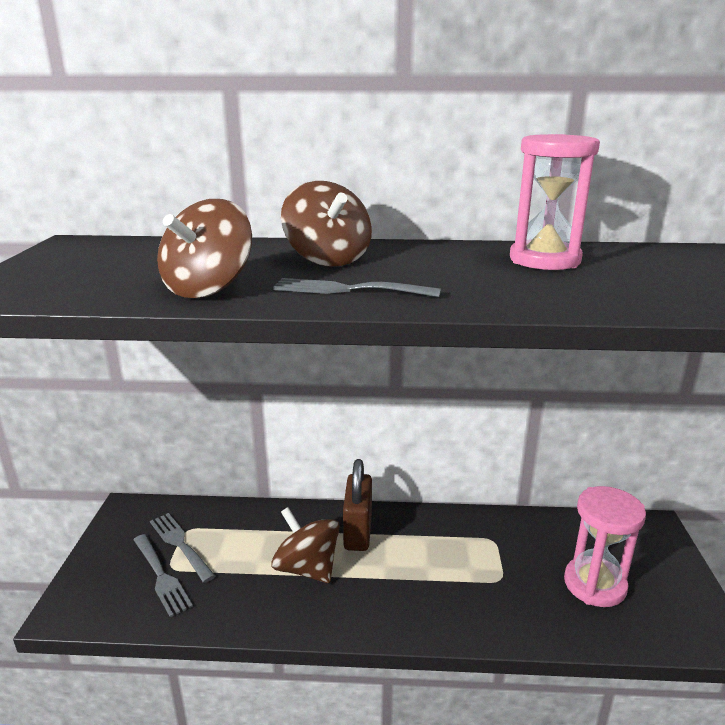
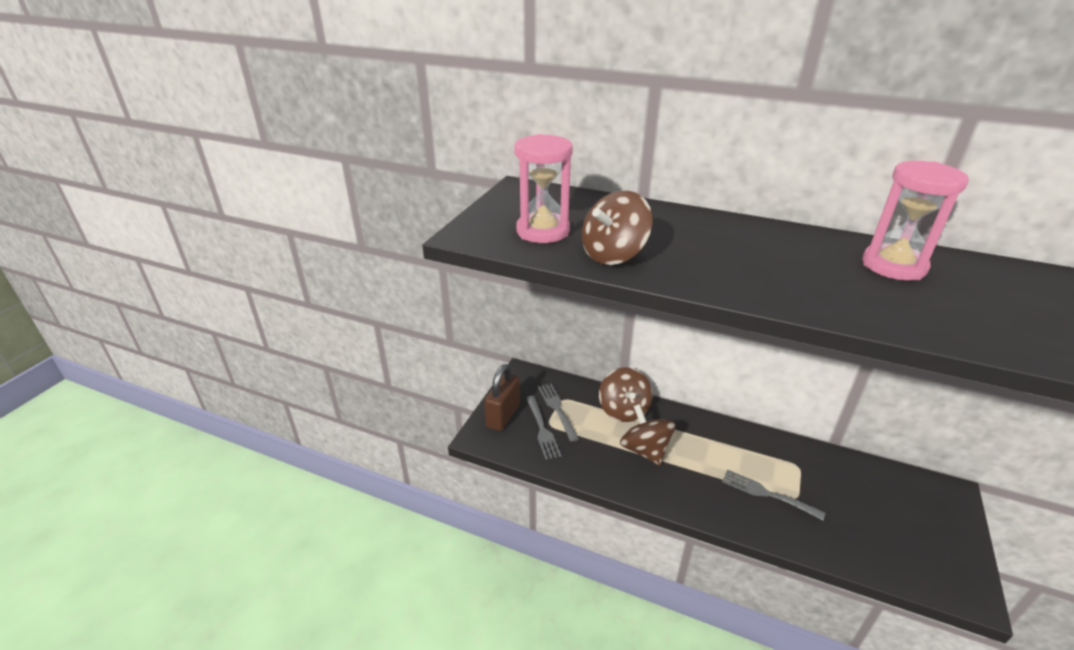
camera: 20 degrees right, 10 degrees up
(328, 259) = (706, 236): brown spinning top -> brown spinning top (623, 410)
(348, 289) = (716, 273): grey fork -> grey fork (767, 494)
(358, 532) = (689, 432): brown padlock -> brown padlock (503, 416)
(594, 584) = (876, 524): pink hourglass -> pink hourglass (543, 231)

